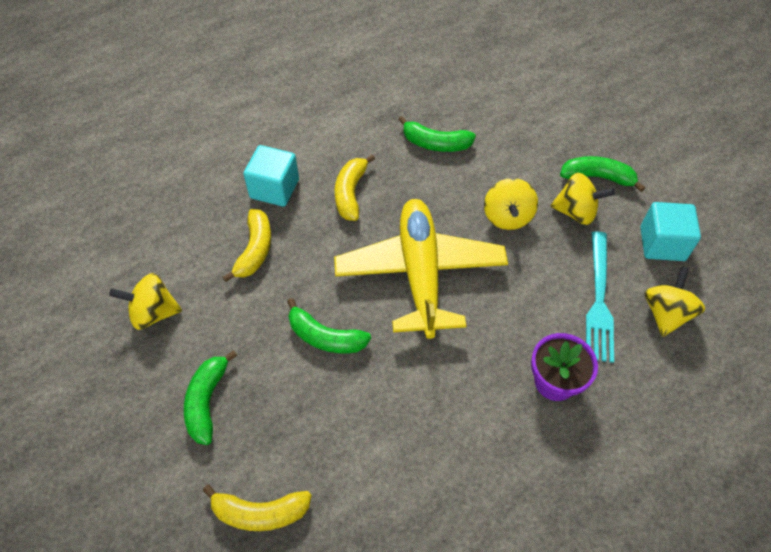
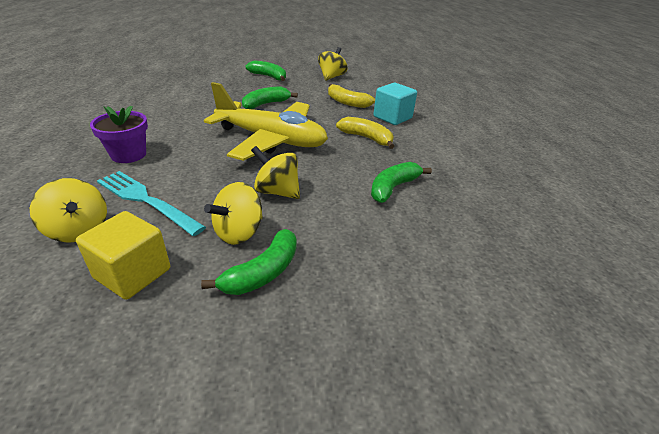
camera: 115 degrees right, 20 degrees down
(260, 513) = (202, 74): yellow banana -> none
(662, 244) = (133, 273): turquoise cube -> yellow cube

